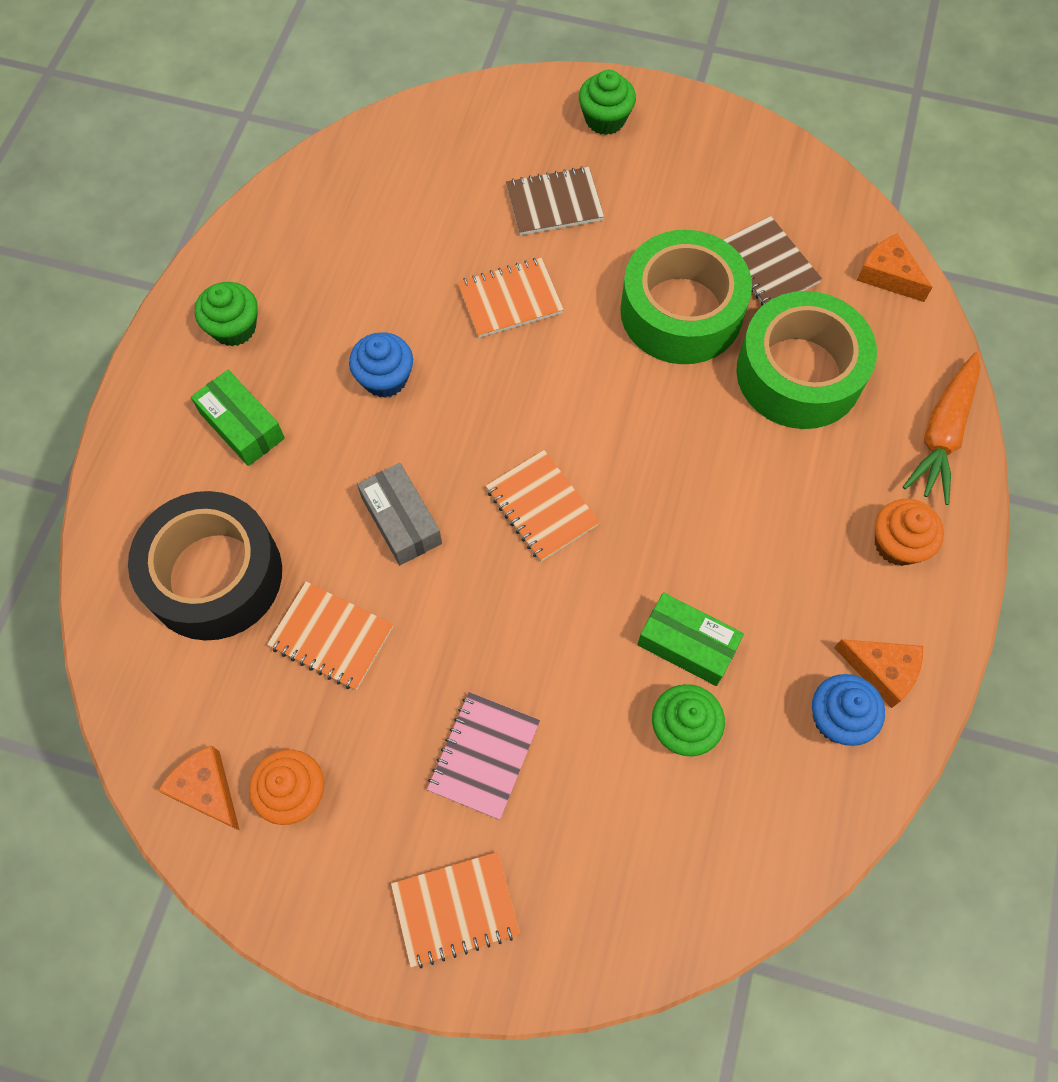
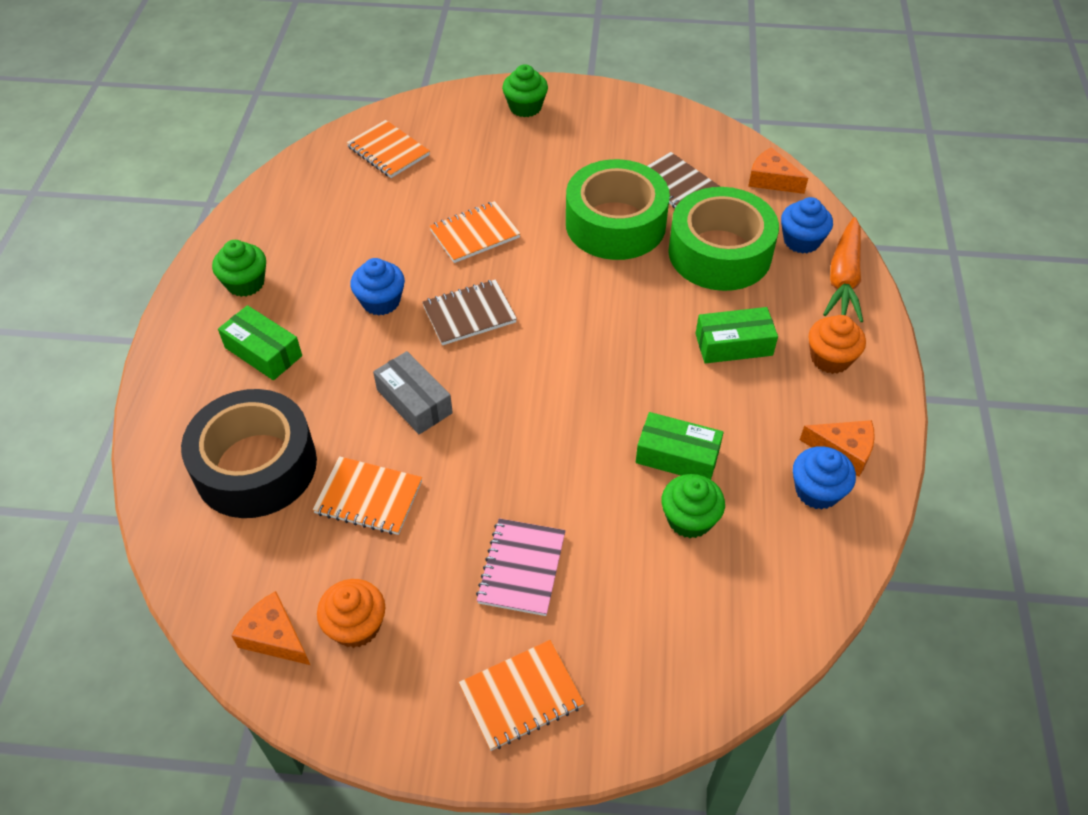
camera: 10 degrees left, 15 degrees down
(542, 507) = (532, 374): orange notebook -> orange notebook (388, 151)
(554, 203) = (497, 166): brown notebook -> brown notebook (469, 314)
(786, 505) = (733, 344): none -> green box
(903, 371) = (801, 241): none -> blue cupcake

